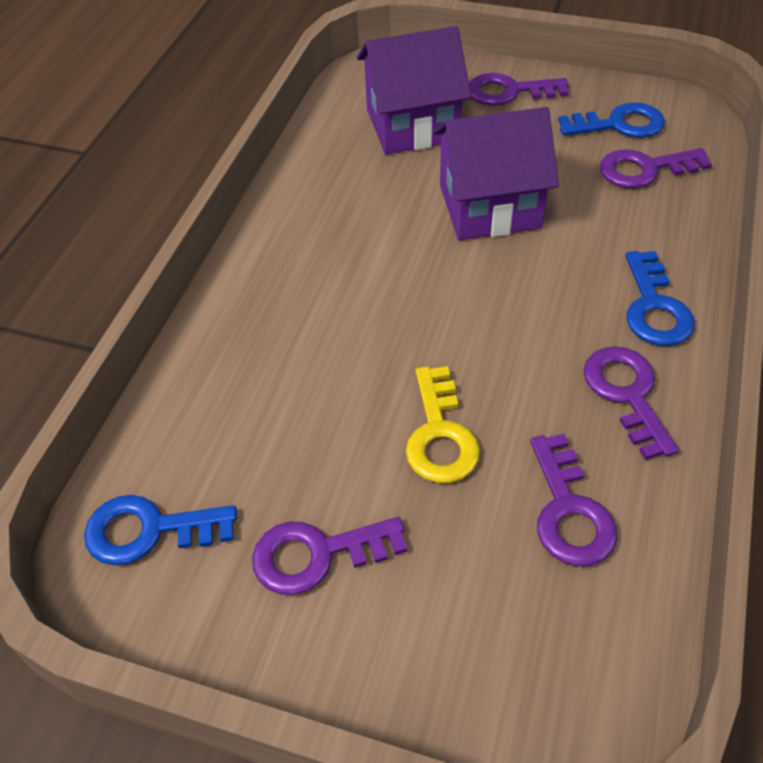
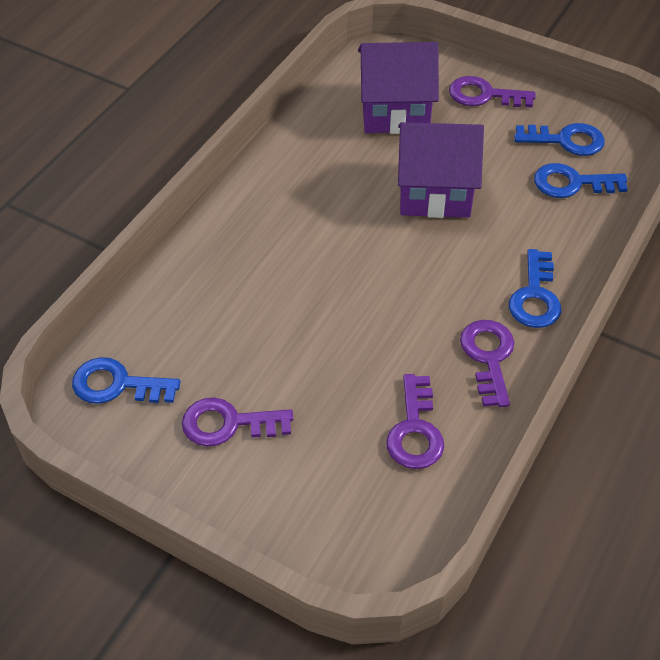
camera: 10 degrees right, 0 degrees up
(440, 435) = (340, 359): yellow key -> none
(645, 170) = (572, 183): purple key -> blue key

